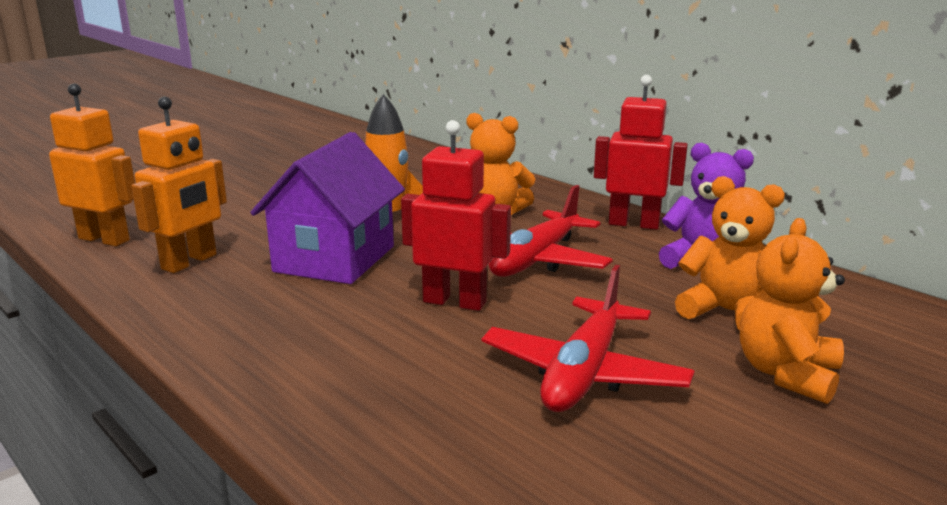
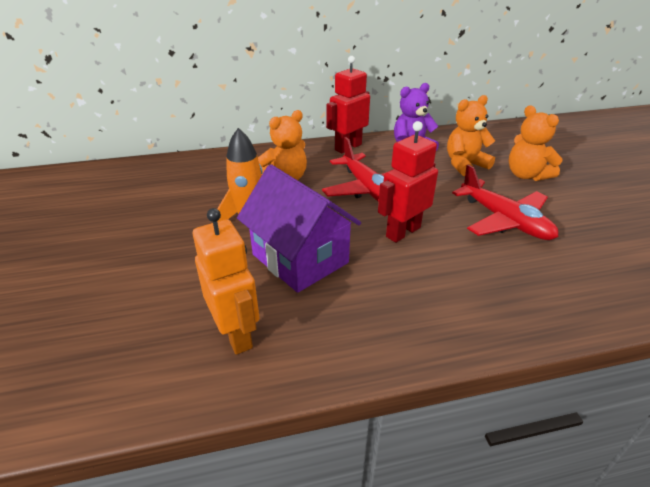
camera: 60 degrees left, 15 degrees up
(104, 239) = (119, 385): orange robot -> none

